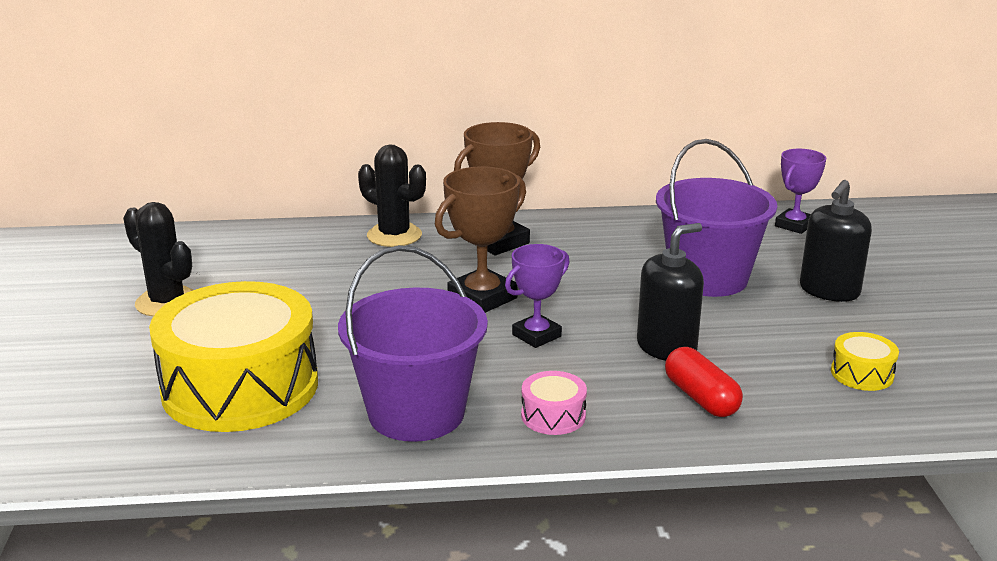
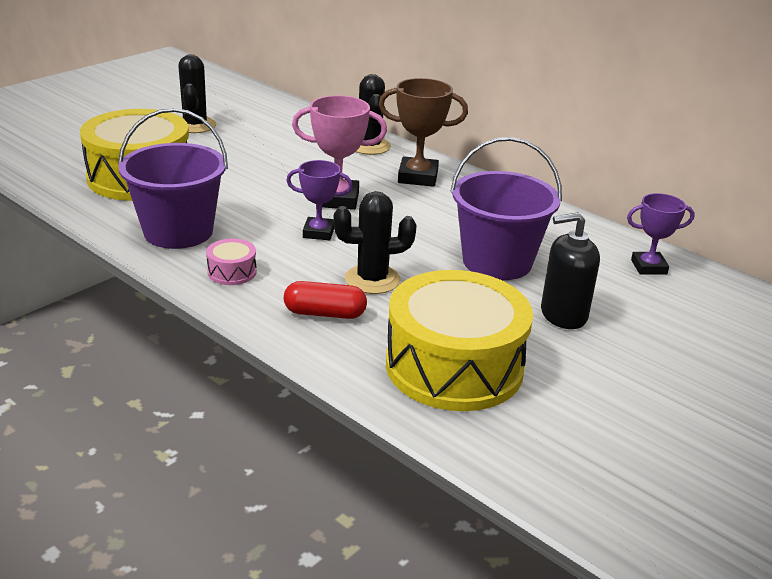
camera: 45 degrees right, 5 degrees up
(482, 298) = (337, 199): brown trophy -> pink trophy
(666, 347) = (372, 279): black soap dispenser -> black cactus
(701, 398) = (325, 313): red capsule -> red capsule turned 75 degrees clockwise
(862, 374) = (454, 366): yellow drum -> yellow drum, size x2.49

